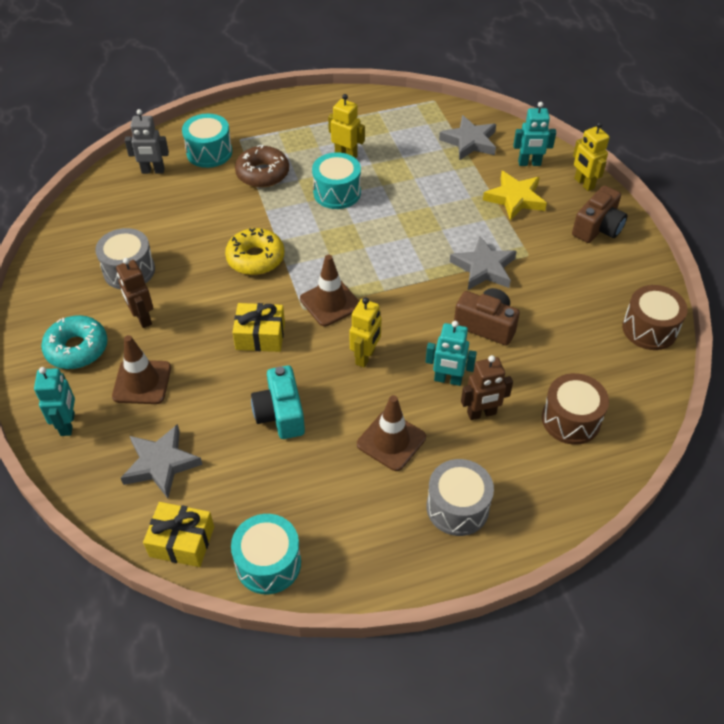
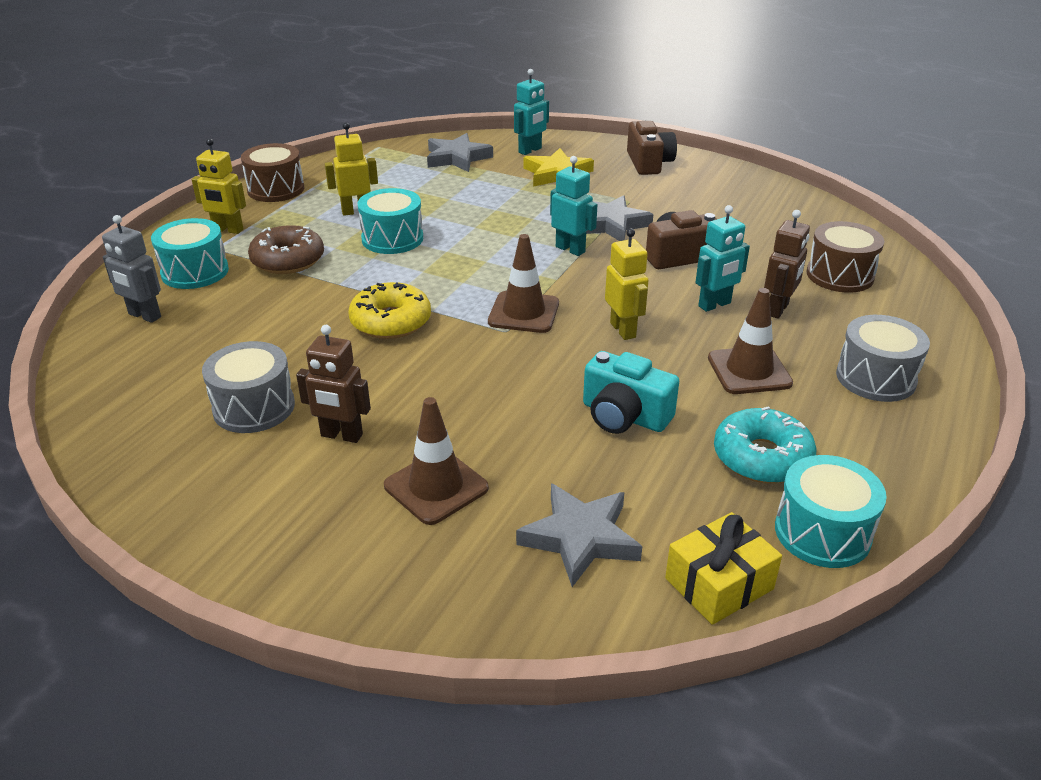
camera: 45 degrees left, 15 degrees down
(68, 424) = (409, 584): turquoise robot -> turquoise robot (570, 249)
(77, 348) = (301, 511): turquoise donut -> turquoise donut (762, 457)
(153, 171) = (144, 316): grey robot -> grey robot turned 75 degrees clockwise
(260, 336) = (499, 373): yellow gift -> none
(584, 183) = (592, 144): yellow robot -> yellow robot (228, 230)
(649, 329) = (787, 198): brown drum -> brown drum (276, 189)

